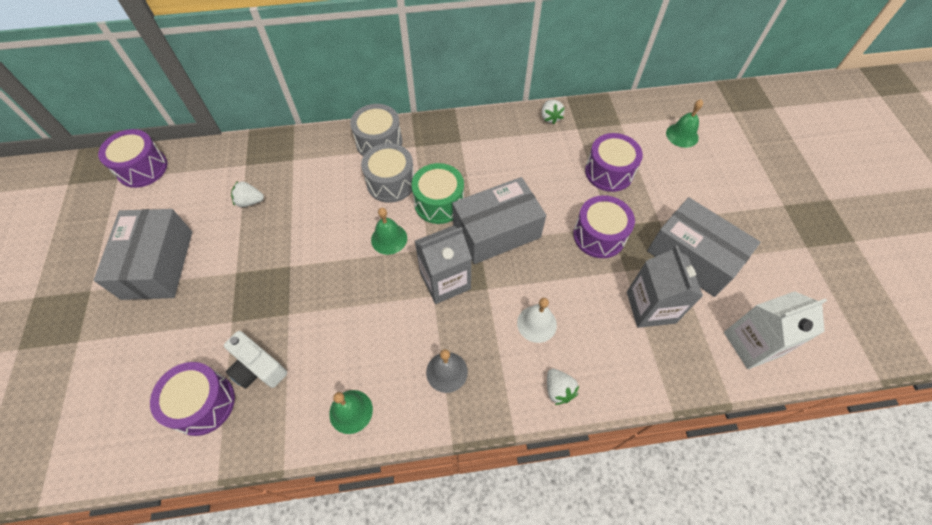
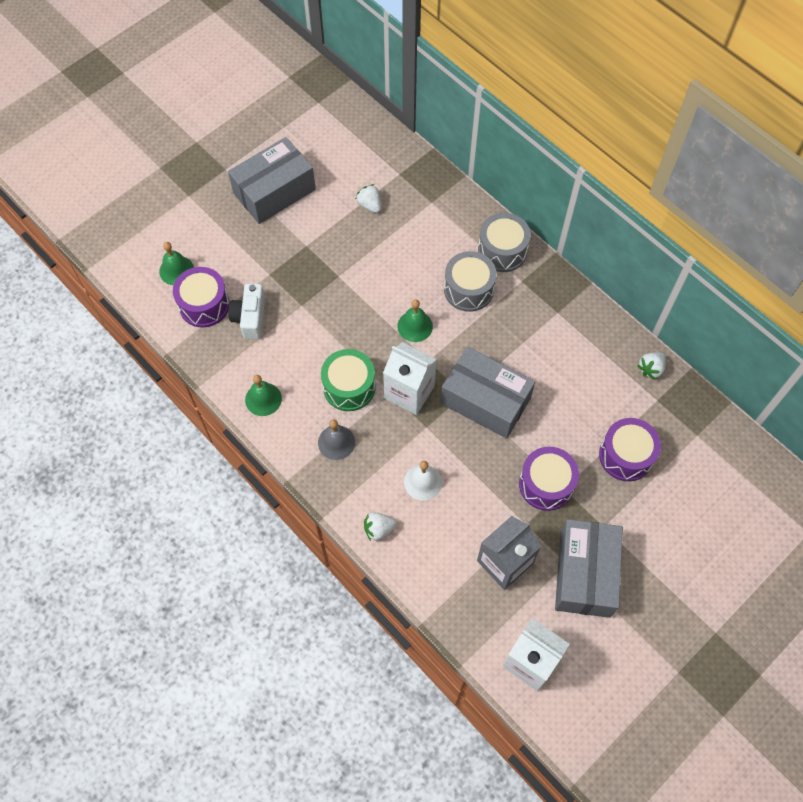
camera: 55 degrees right, 5 degrees up
(142, 168) = (339, 110): purple drum -> none
(439, 203) = (478, 339): green drum -> green drum (349, 387)
(445, 281) = (409, 392): grey carton -> white carton
(558, 390) = (379, 529): white strawberry -> white strawberry turned 45 degrees clockwise
(682, 135) = (731, 498): green bell -> green bell (176, 270)

